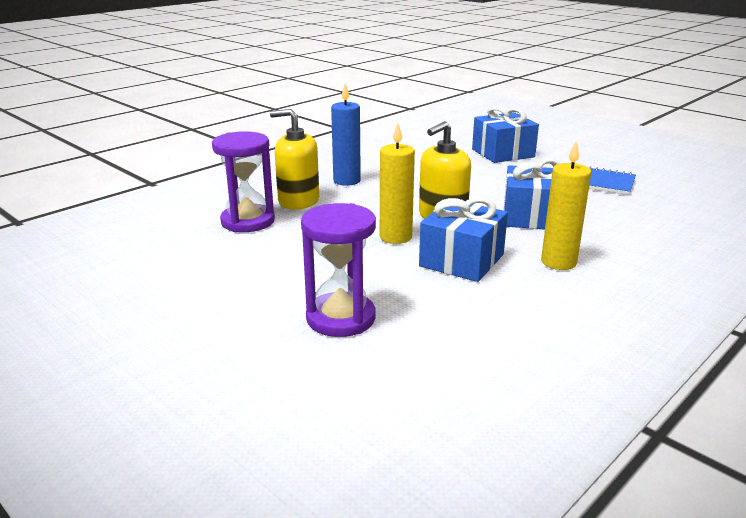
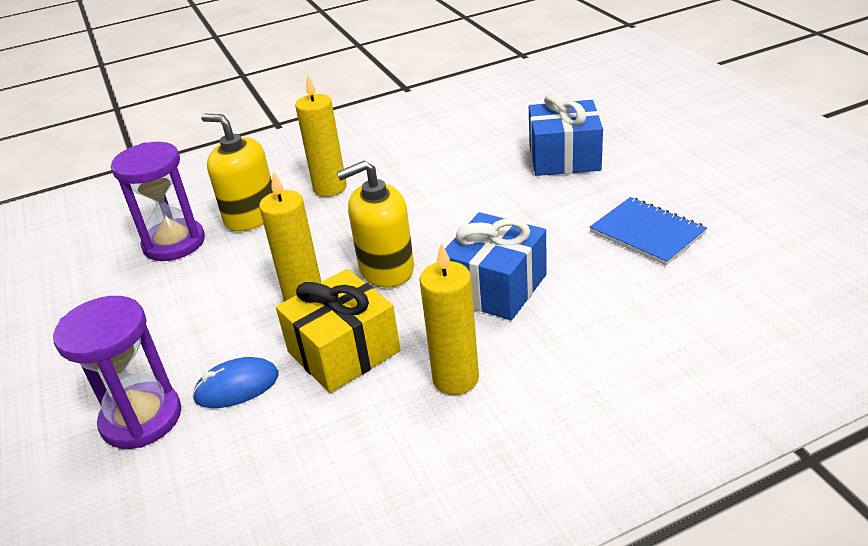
camera: 25 degrees right, 10 degrees up
(346, 181) = (330, 188): blue candle -> yellow candle
(400, 289) = (237, 387): none -> blue mouse
(462, 260) = (343, 351): blue gift -> yellow gift

